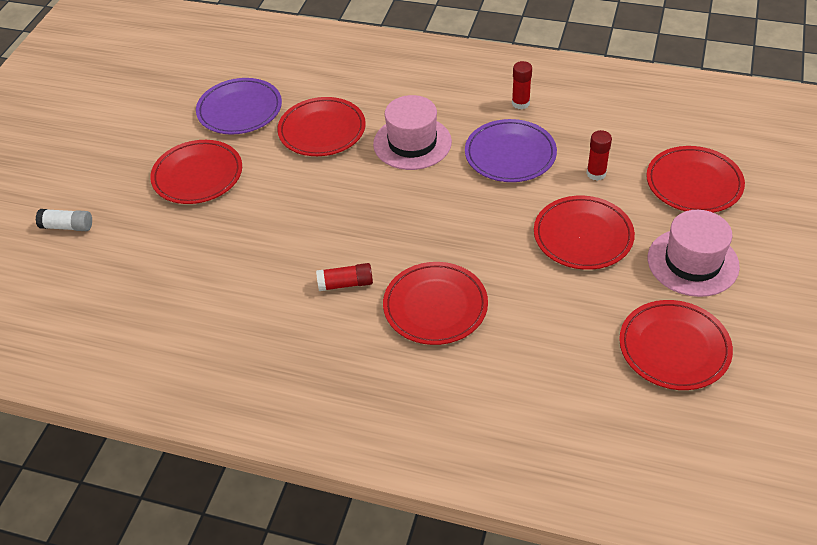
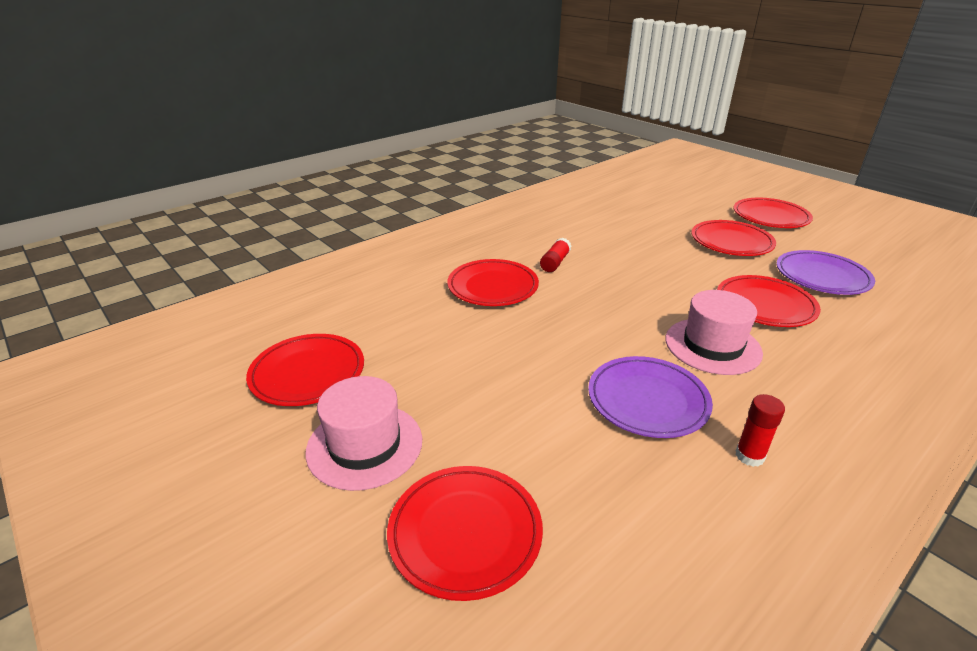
camera: 120 degrees right, 15 degrees down
(67, 226) = (704, 197): white glue stick -> none
(583, 236) = (481, 389): red plate -> red plate (770, 217)
(596, 173) = (562, 450): red glue stick -> none

